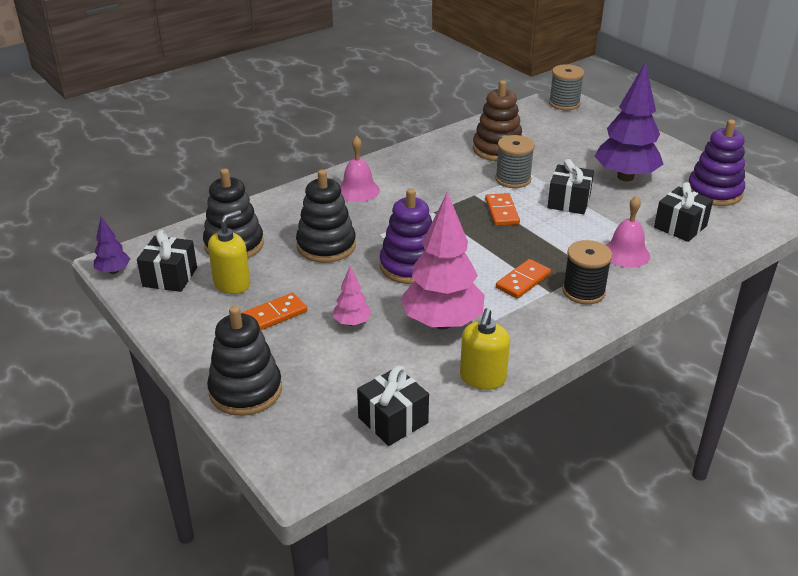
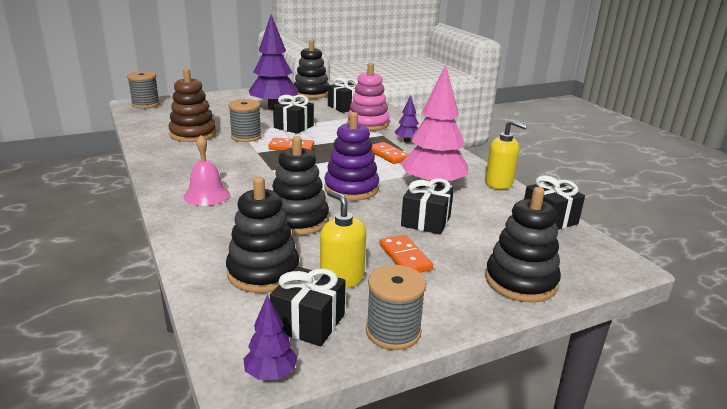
camera: 80 degrees left, 10 degrees down
(161, 318) = (393, 332): none -> grey spool
(352, 323) = (426, 221): pink tree -> black gift
(583, 291) = (407, 141): black spool -> purple tree
(626, 253) = (368, 124): pink bell -> pink stacking toy
(714, 192) = (311, 93): purple stacking toy -> black stacking toy

